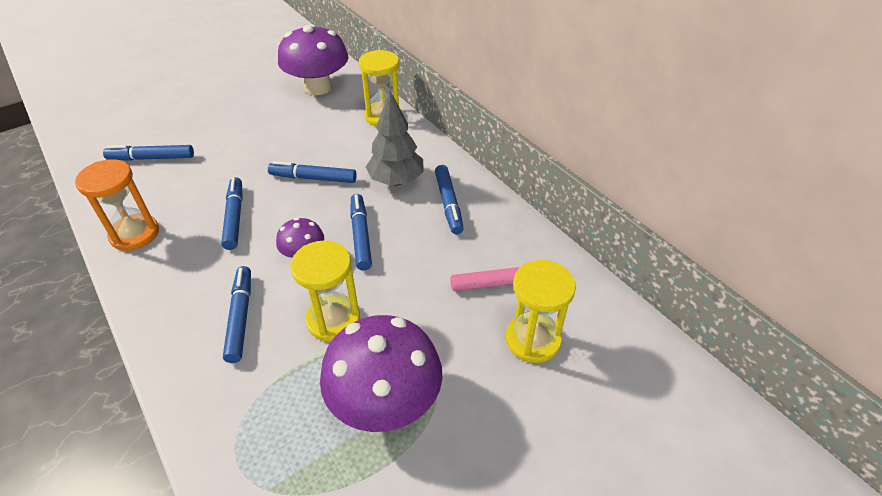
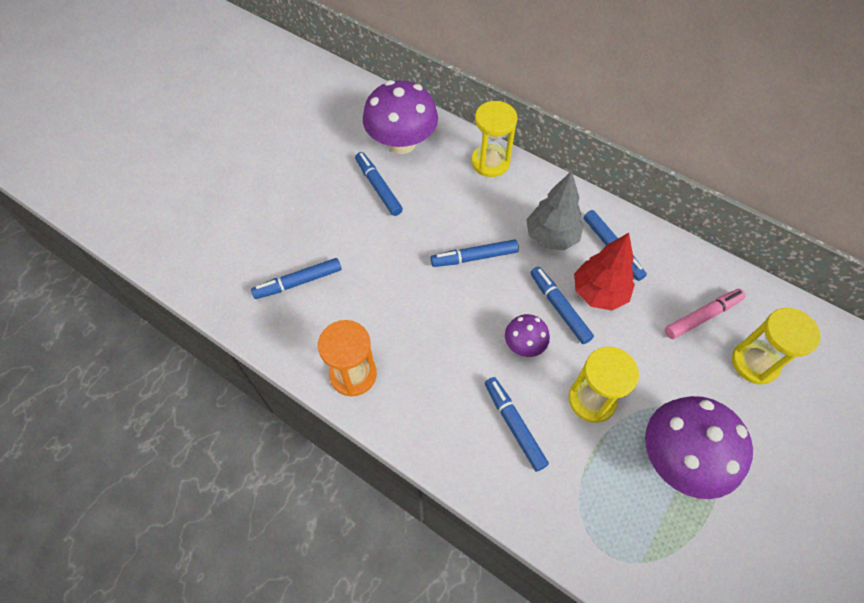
camera: 20 degrees left, 15 degrees up
(234, 218) = (433, 325): blue marker -> blue marker (378, 188)
(408, 234) = (598, 293): none -> red tree

